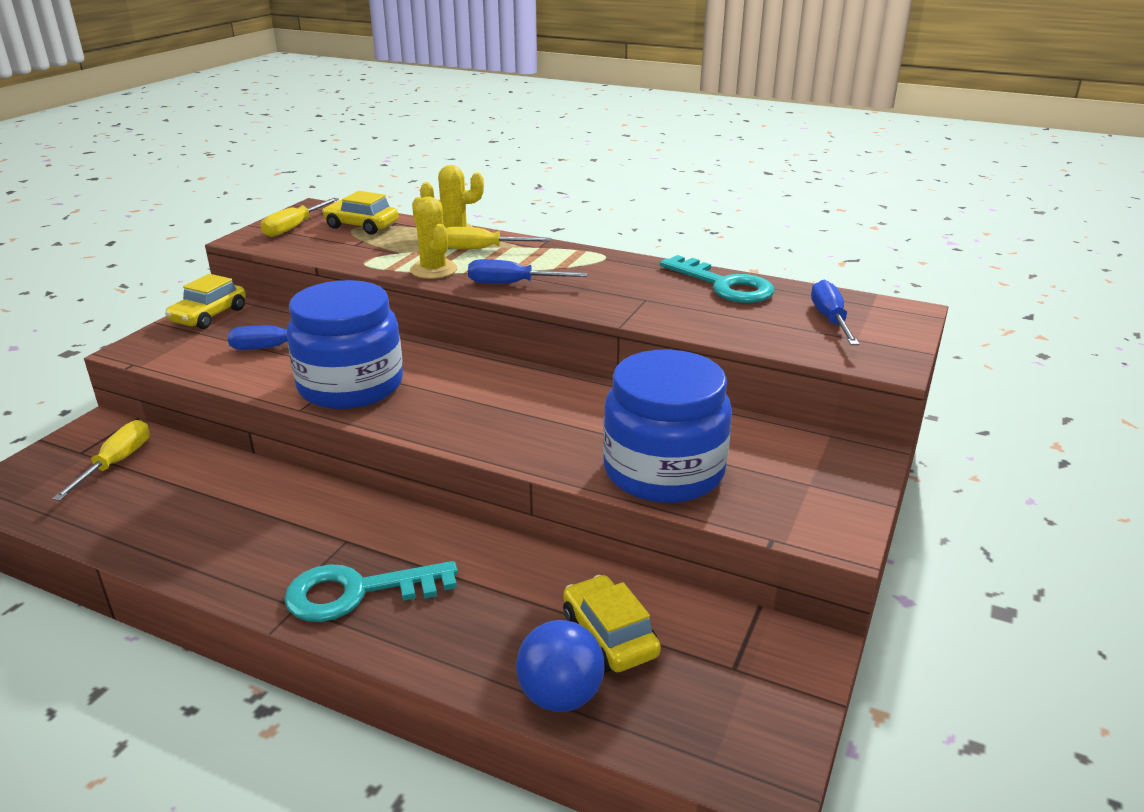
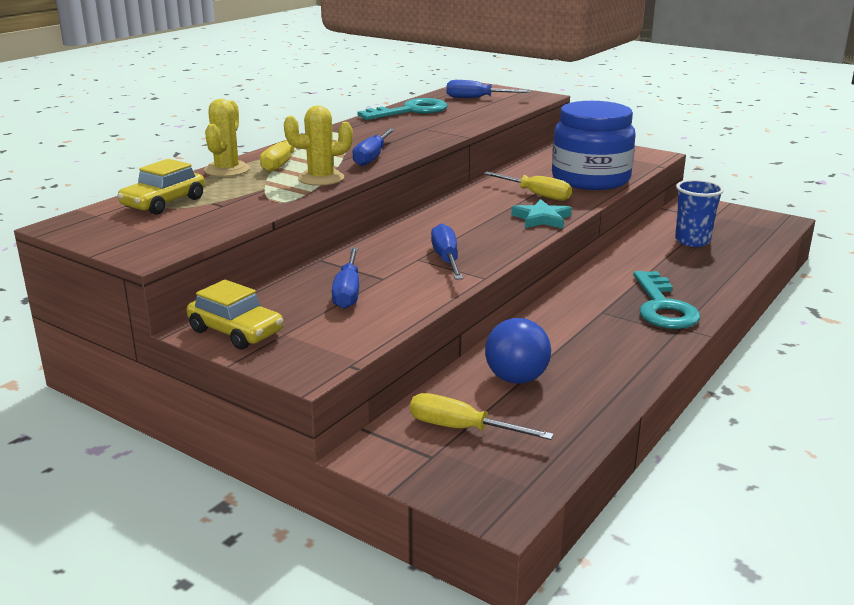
camera: 80 degrees left, 5 degrees down
(294, 227) = (133, 231): yellow screwdriver -> yellow screwdriver (536, 195)
(351, 385) = (446, 259): blue jar -> blue screwdriver
(483, 436) = (542, 219): none -> turquoise star
(560, 696) = (743, 255): blue ball -> blue ball (516, 378)
(609, 635) = (692, 241): yellow car -> blue cup

